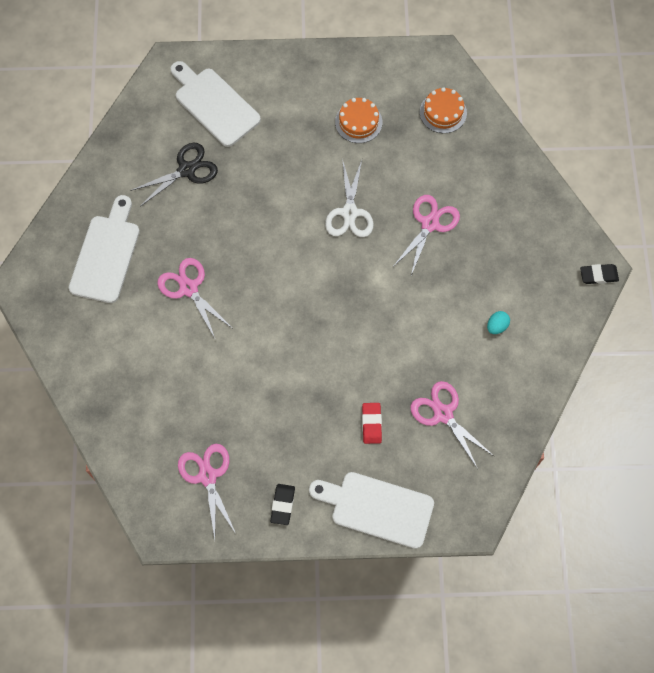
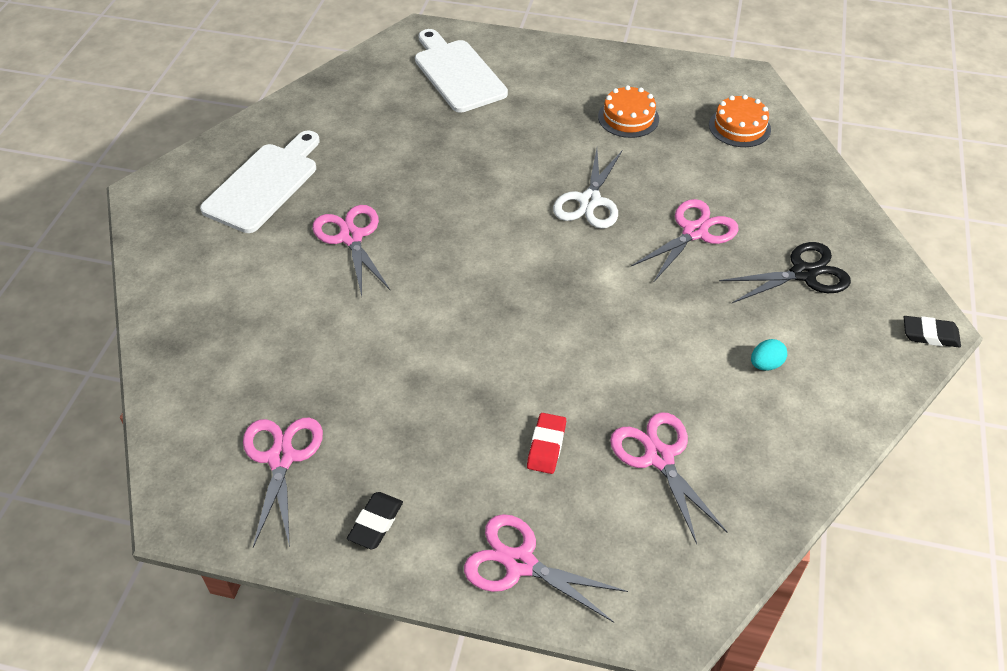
camera: 15 degrees right, 20 degrees down
(186, 170) = (399, 124): black scissors -> black scissors (803, 273)
(377, 508) = (520, 563): white cutting board -> pink scissors

